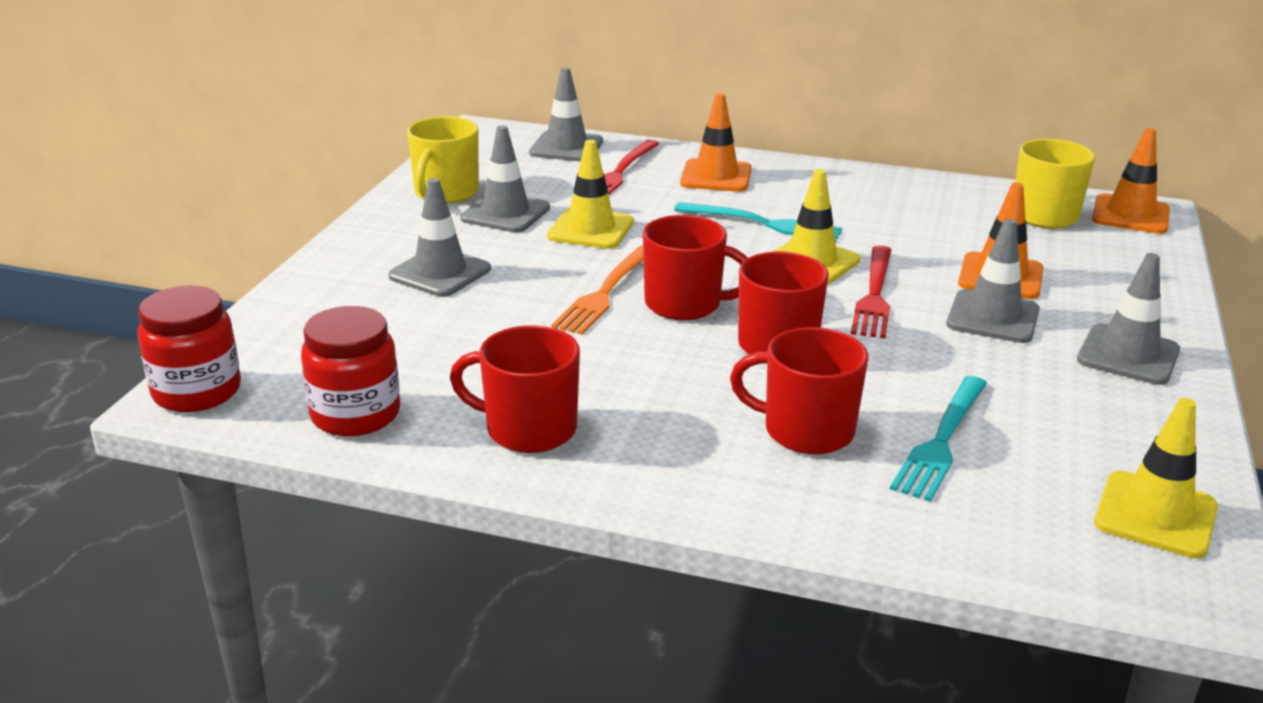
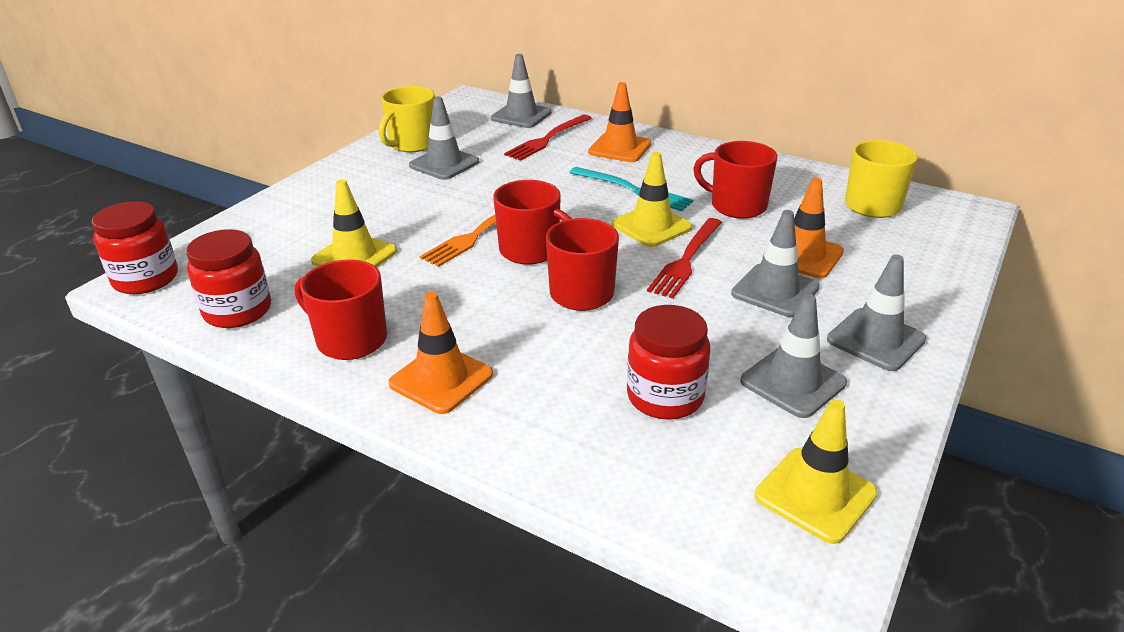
camera: 15 degrees right, 5 degrees up
(440, 273) = (368, 206): grey traffic cone -> grey traffic cone (793, 382)
(590, 229) = (498, 182): yellow traffic cone -> yellow traffic cone (354, 256)
(805, 431) = (559, 371): red mug -> red mug (736, 206)
(941, 442) = (665, 397): turquoise fork -> red jar
(1130, 215) = (950, 212): orange traffic cone -> orange traffic cone (441, 379)

